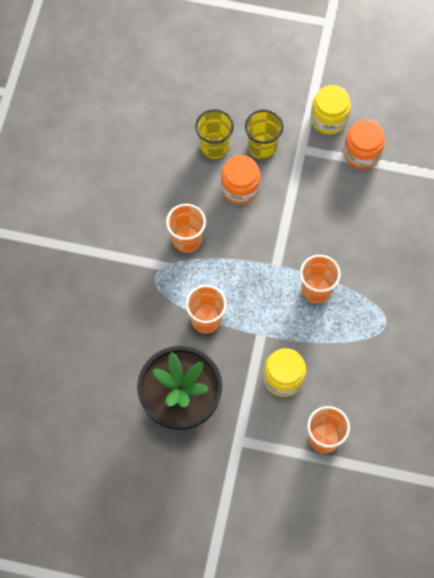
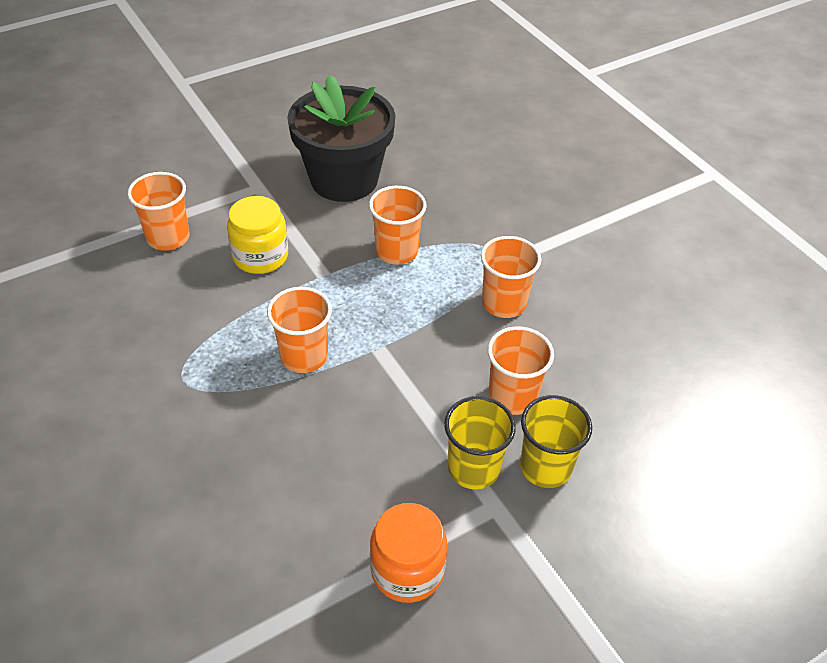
camera: 135 degrees right, 20 degrees down
(214, 146) = (600, 420): yellow cup -> yellow cup (473, 468)
(240, 188) = (512, 396): orange jar -> orange cup
(329, 119) = (505, 583): yellow jar -> none

